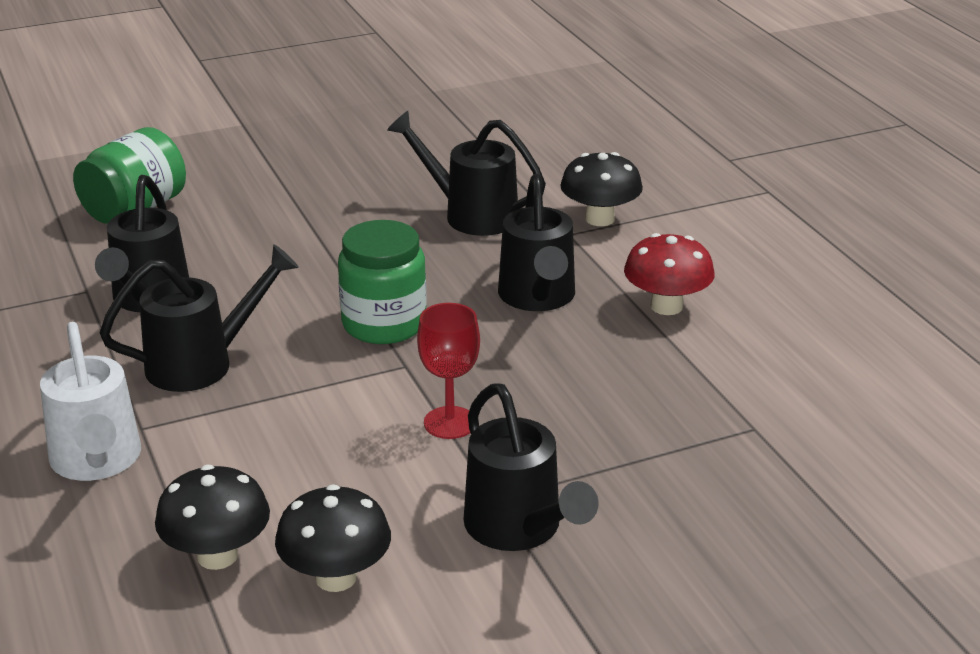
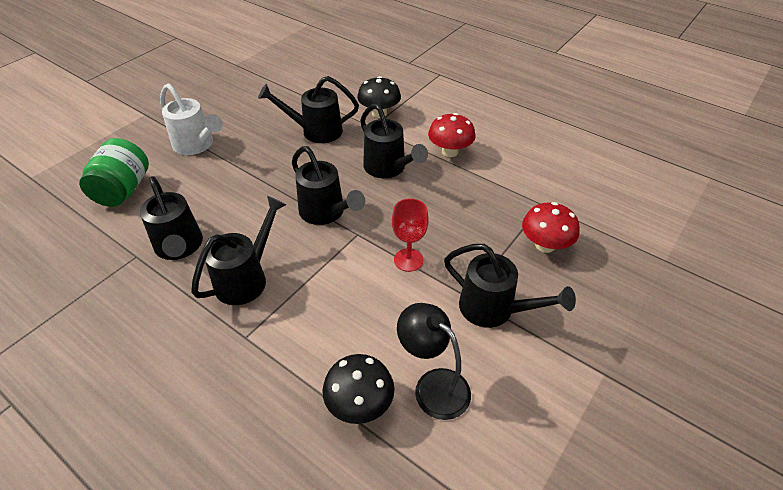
camera: 30 degrees left, 15 degrees up
(97, 461) = (237, 373): white watering can -> white watering can (196, 145)
(336, 577) = (433, 385): black mushroom -> black lamp
(384, 324) = (326, 213): green jar -> black watering can
(695, 482) = (545, 245): none -> red mushroom

